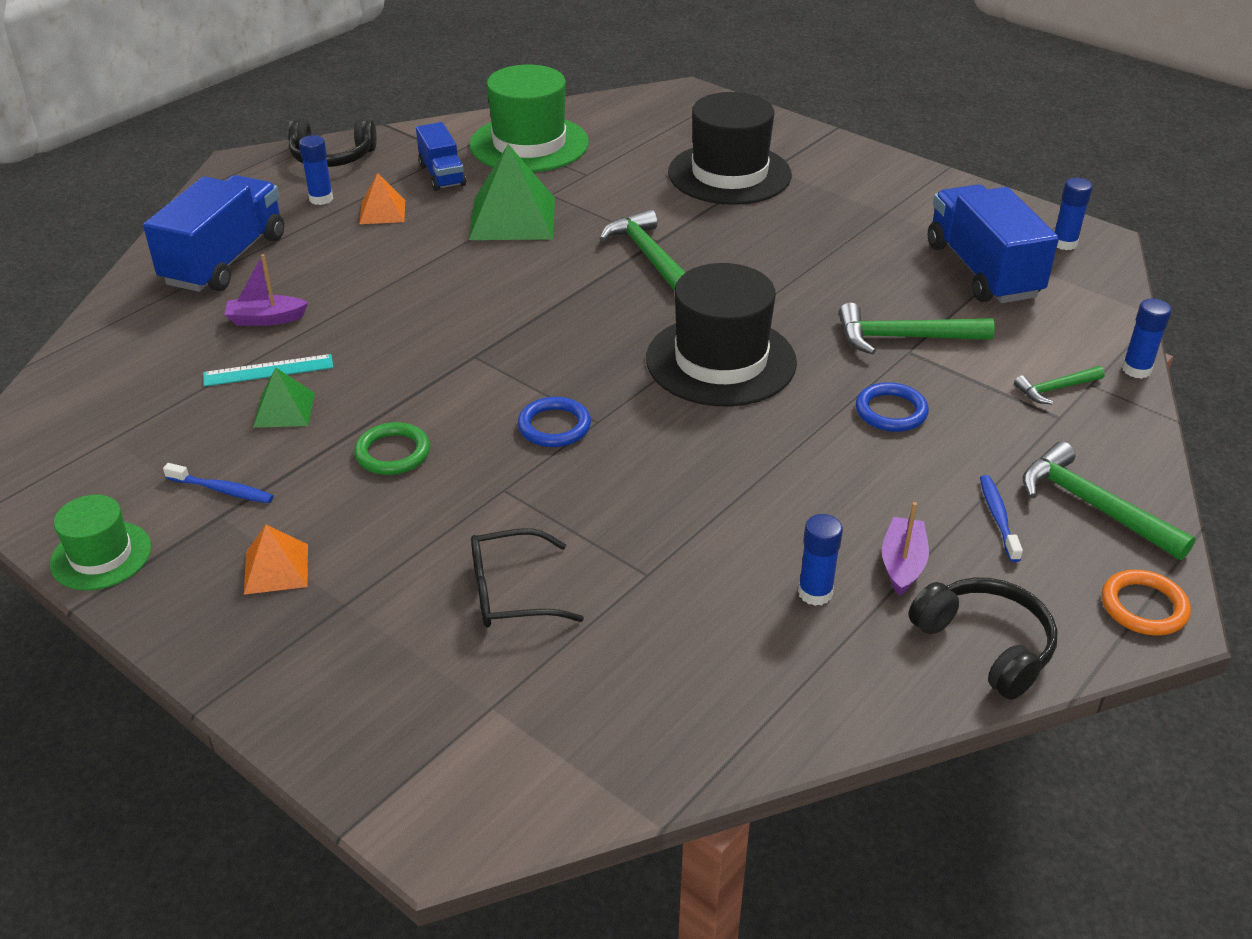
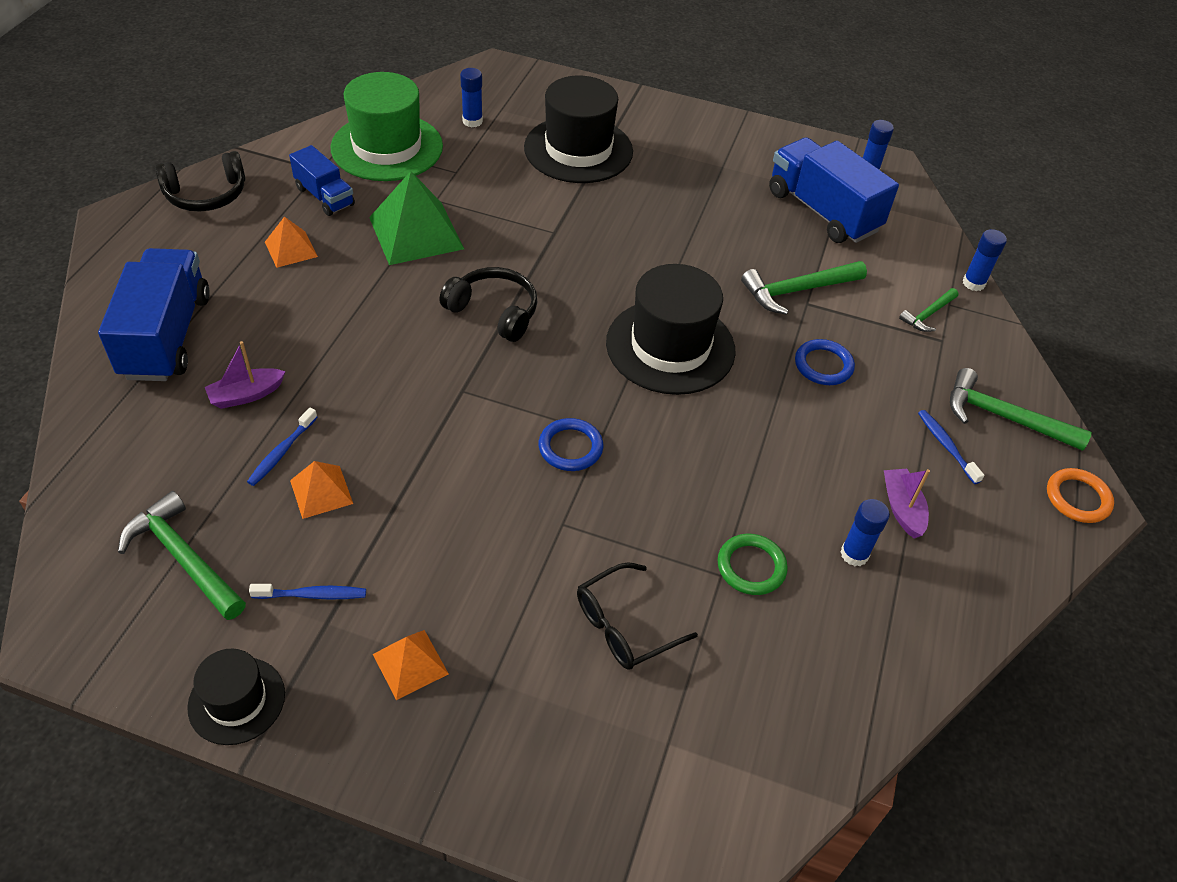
camera: 25 degrees left, 10 degrees up
(101, 555) = (237, 700): green hat -> black hat
(268, 370) = (281, 452): turquoise ruler -> blue toothbrush
(284, 410) = (321, 492): green pyramid -> orange pyramid
(321, 199) = (222, 245): blue glue stick -> blue glue stick (472, 121)
(393, 453) = (447, 512): green ring -> green ring (751, 567)
(648, 256) = (555, 250): green hammer -> green hammer (183, 558)
(985, 645) = (993, 565): black headphones -> black headphones (494, 312)

